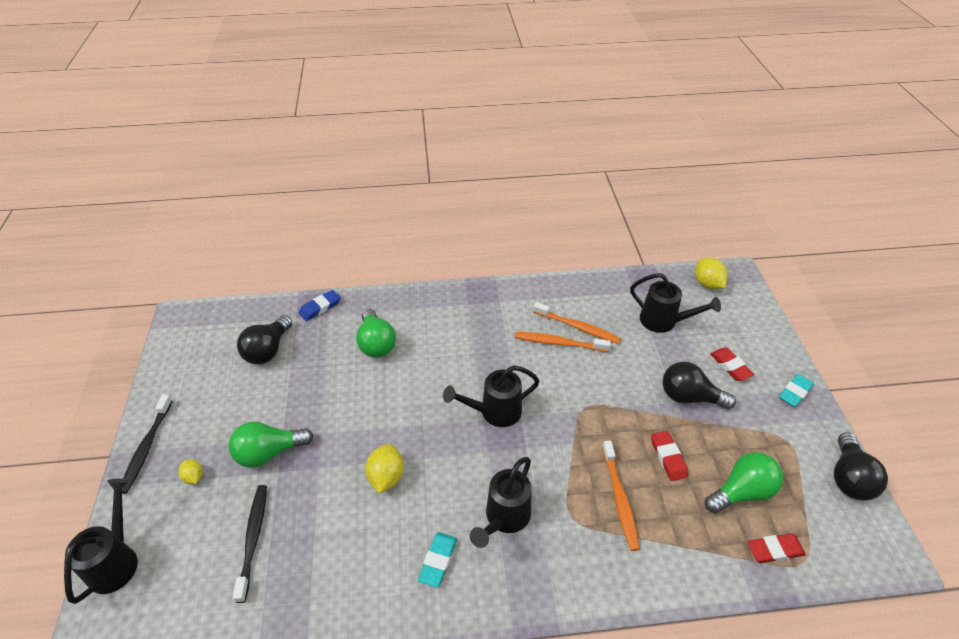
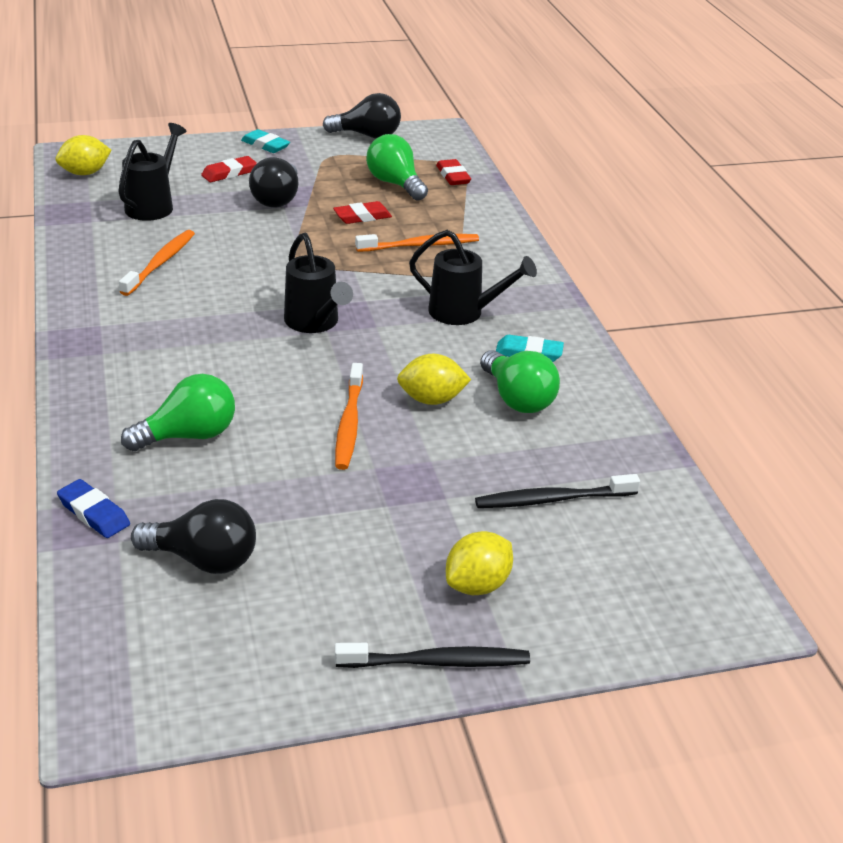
camera: 100 degrees left, 10 degrees down
(116, 561) = (631, 630): black watering can -> none
(194, 477) = (477, 585): yellow lemon -> yellow lemon, size x1.71
(269, 453) = (417, 513): green light bulb -> green light bulb (517, 399)
(559, 343) = (190, 277): orange toothbrush -> orange toothbrush (349, 424)

